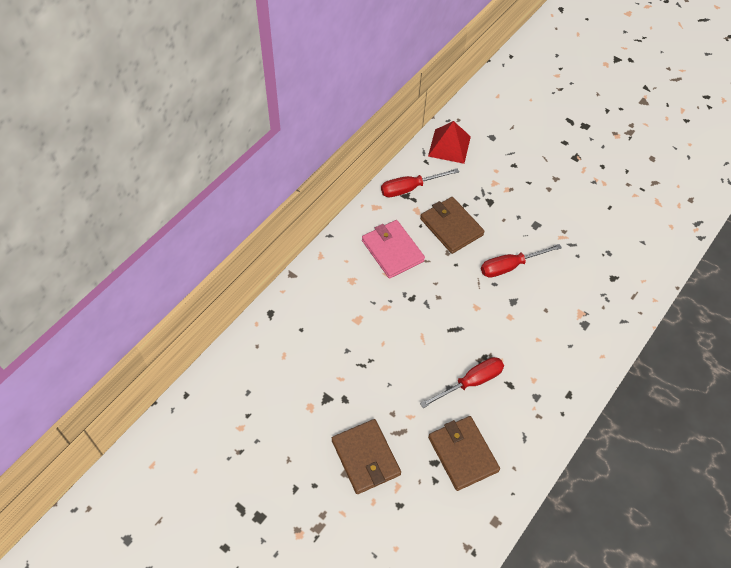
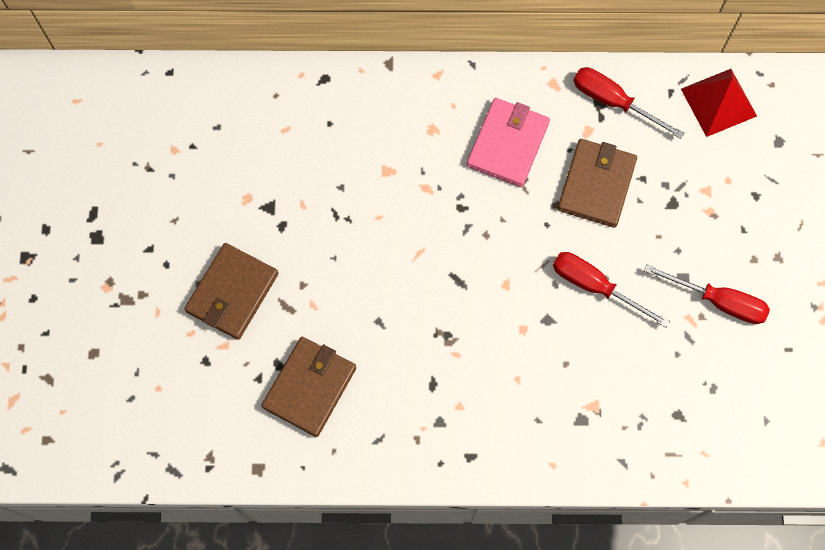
camera: 55 degrees right, 15 degrees up
(471, 382) = (402, 341): red screwdriver -> red screwdriver (718, 301)

